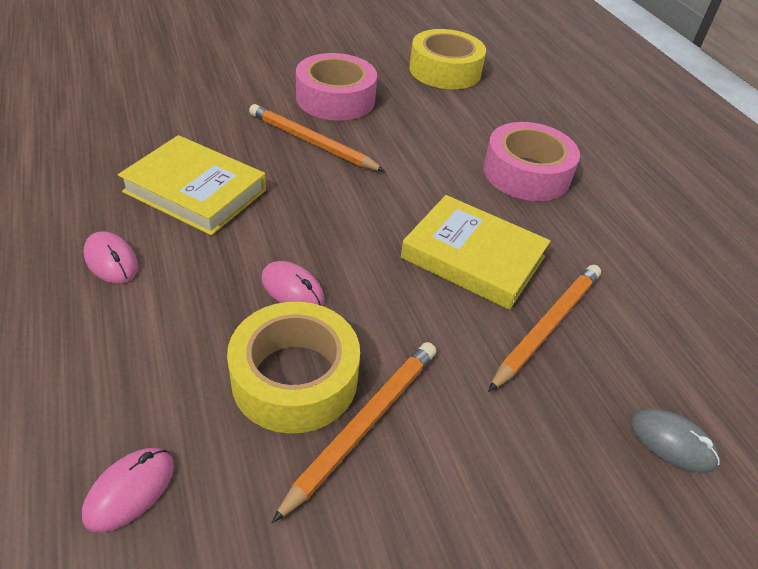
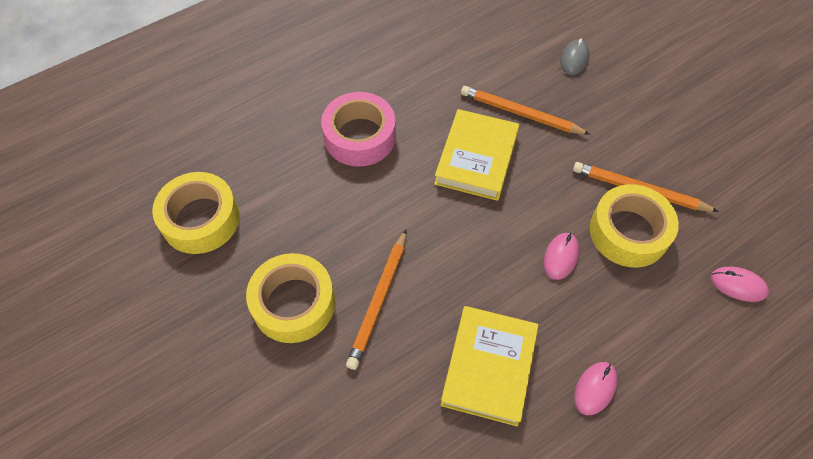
camera: 100 degrees left, 15 degrees up
(335, 99) = (293, 303): pink tape -> yellow tape

